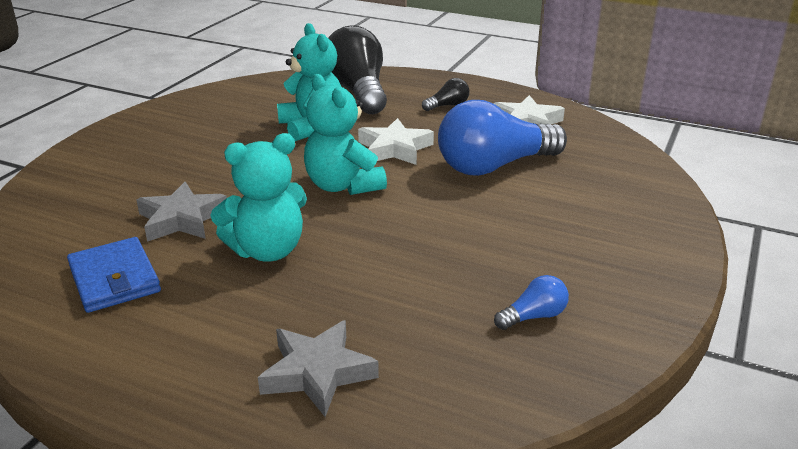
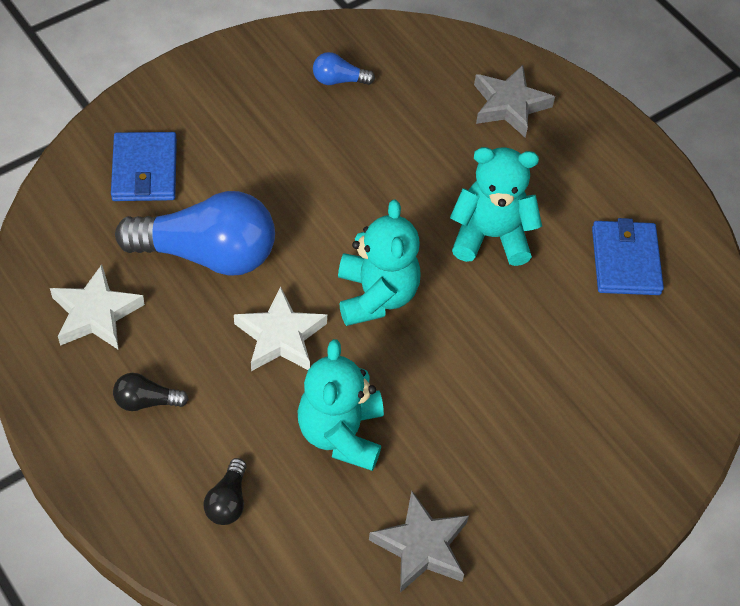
camera: 155 degrees left, 25 degrees up
(182, 219) = (550, 317): grey star -> grey star (421, 546)
(358, 92) = (228, 501): black light bulb -> black light bulb, size x0.43
(605, 190) = (144, 170): none -> blue wallet

